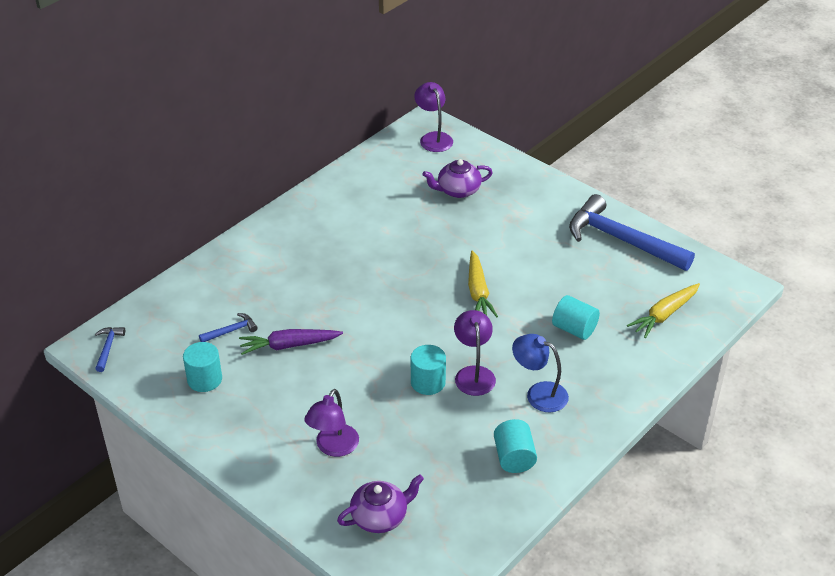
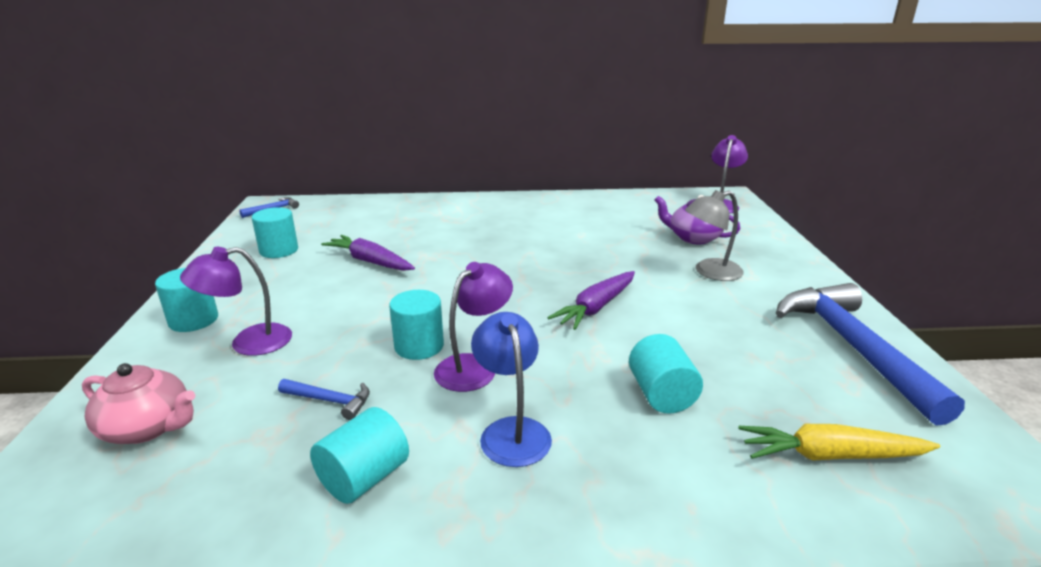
camera: 45 degrees right, 15 degrees down
(231, 331) = (354, 235): blue hammer -> blue hammer (330, 401)
(269, 461) = (193, 320): none -> turquoise cylinder
(380, 517) = (148, 427): purple teapot -> pink teapot
(478, 292) = (596, 307): yellow carrot -> purple carrot
(502, 221) = (710, 272): none -> grey lamp

